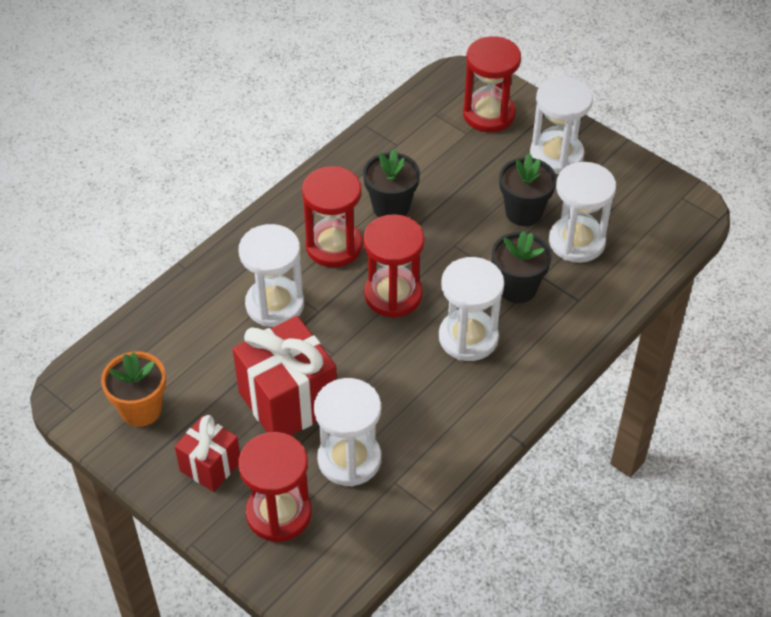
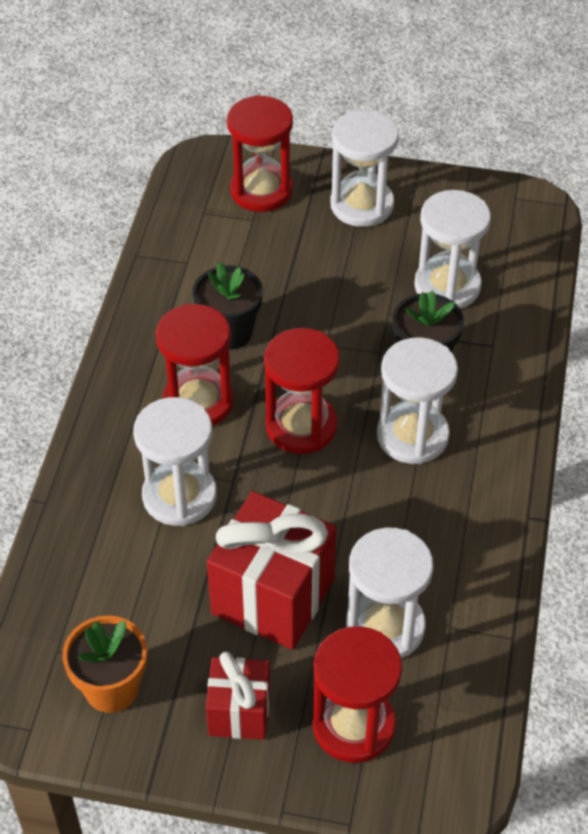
camera: 30 degrees left, 0 degrees up
(523, 212) = (372, 278): black flower pot -> none

